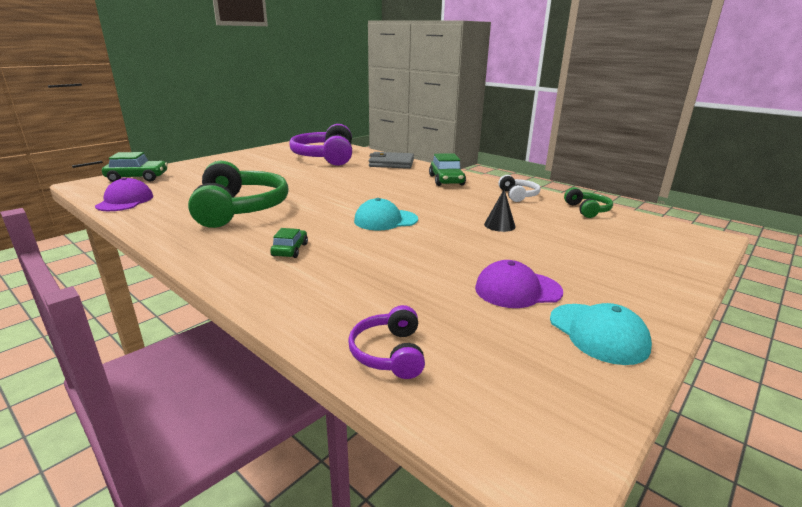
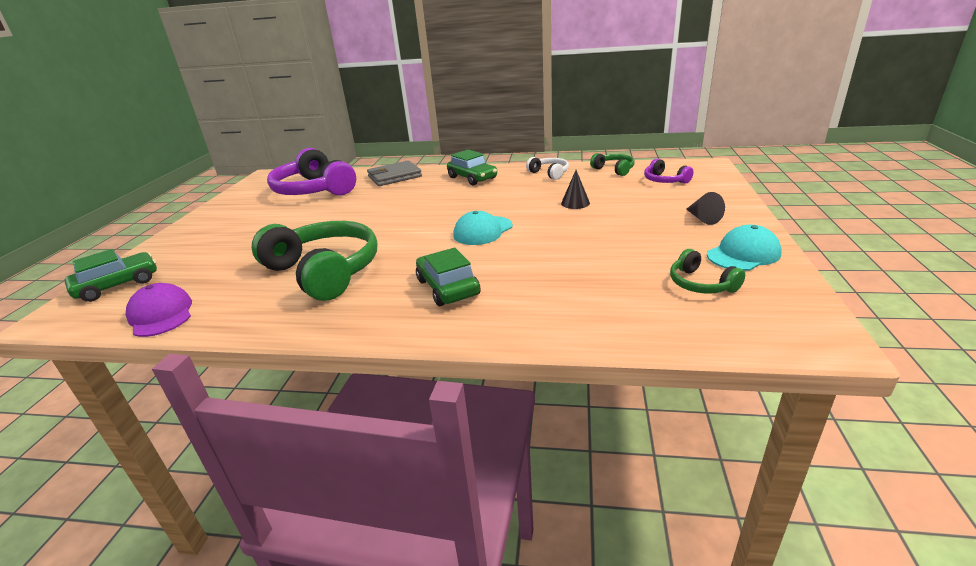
camera: 30 degrees left, 5 degrees up
(290, 250) = (448, 287): green car -> green car, size x1.64
(389, 353) = (655, 325): purple headphones -> purple headphones (664, 180)
(498, 339) = (700, 284): none -> green headphones
(517, 290) = (661, 246): purple cap -> none
(598, 333) = (743, 254): turquoise cap -> turquoise cap turned 60 degrees counterclockwise
(609, 282) = (702, 218): none -> black cone

